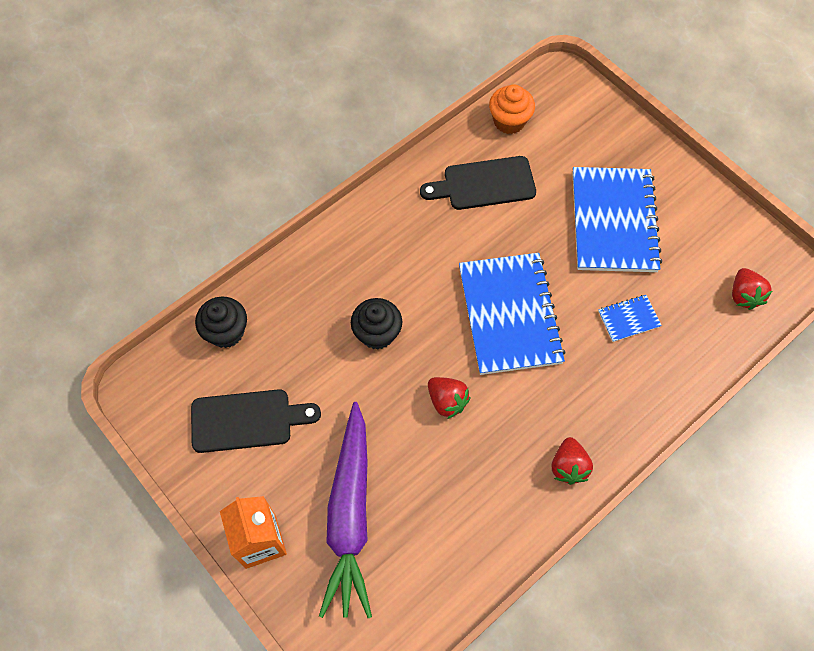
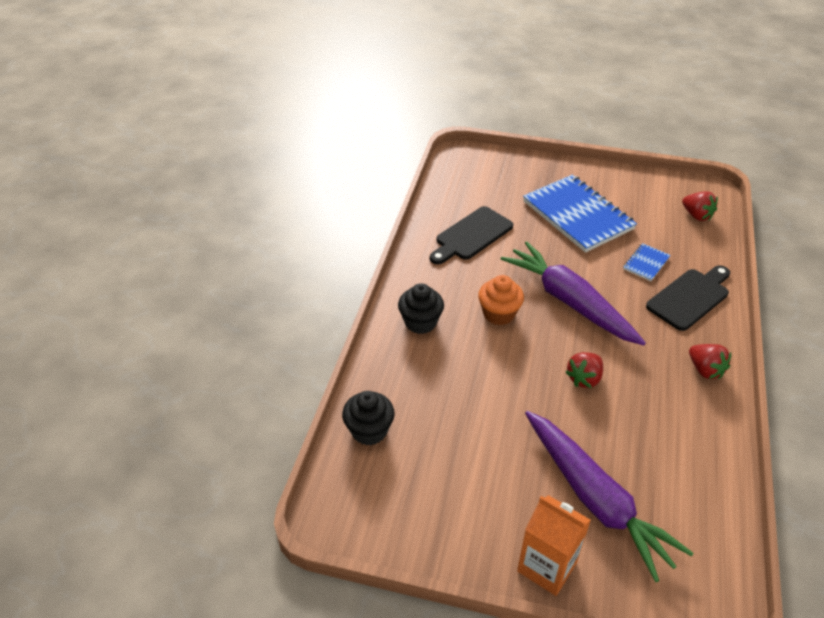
camera: 35 degrees left, 20 degrees down
(247, 420) = (448, 483): black cutting board -> black cutting board (690, 297)
(377, 333) = (490, 364): black cupcake -> black cupcake (420, 322)
(447, 401) = (584, 378): red strawberry -> red strawberry turned 120 degrees clockwise
(509, 121) = (451, 193): orange cupcake -> orange cupcake (499, 314)
(509, 315) = (569, 302): blue notebook -> purple carrot

